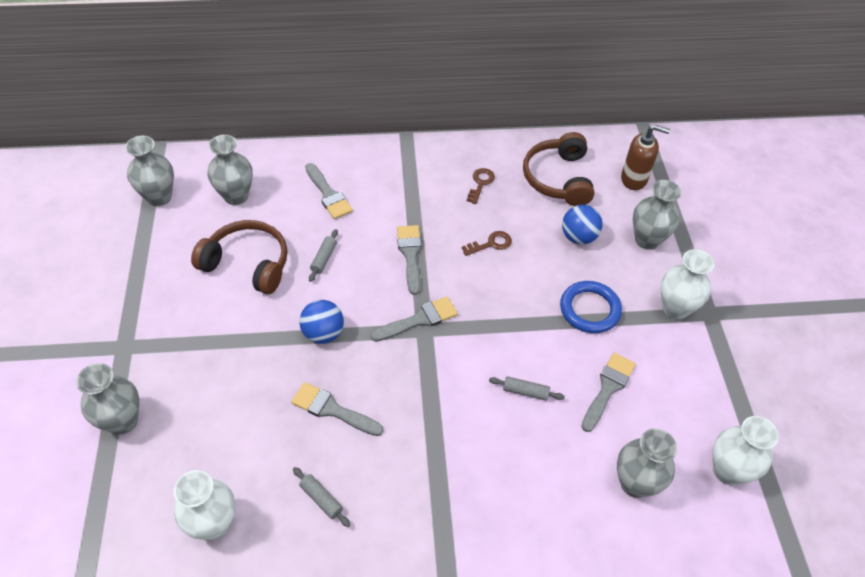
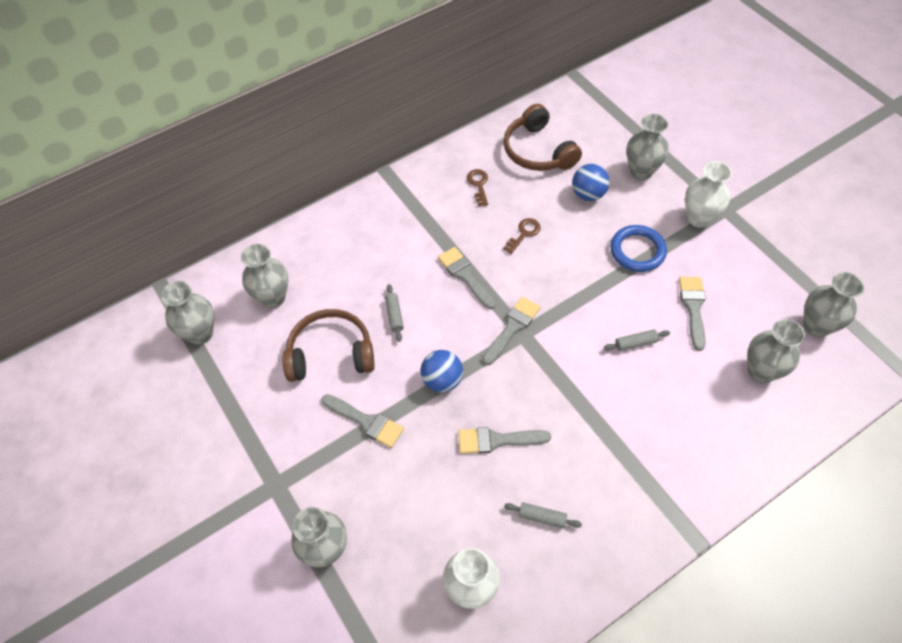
camera: 25 degrees left, 5 degrees up
(328, 194) = (356, 256): grey brush -> grey brush (366, 421)
(634, 179) = (597, 124): brown soap dispenser -> none
(727, 471) = (816, 326): white vase -> grey vase

